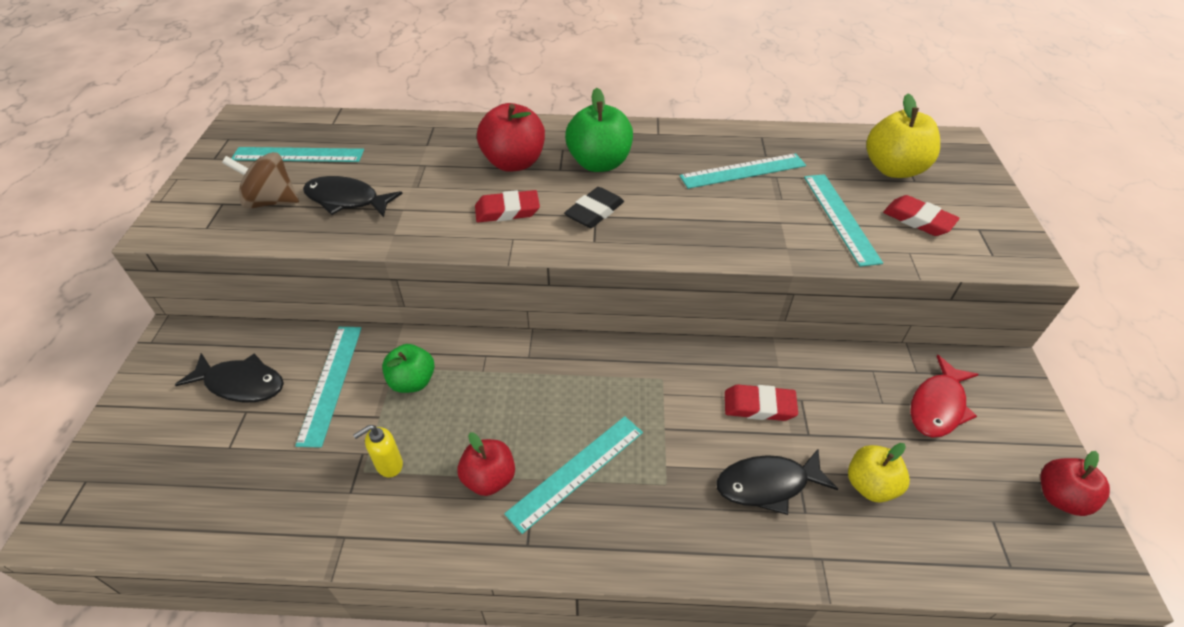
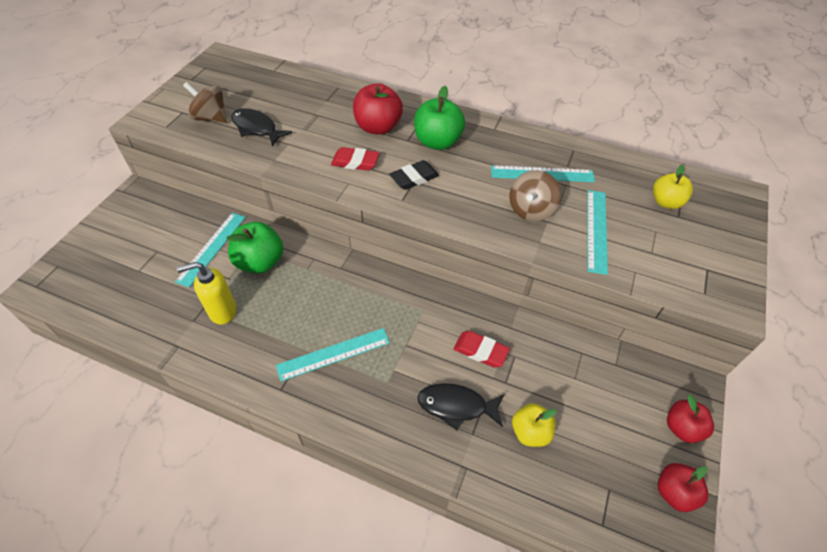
camera: 20 degrees right, 5 degrees up
(241, 384) = (161, 233): black fish -> none
(298, 155) = (242, 89): turquoise ruler -> none
(389, 465) = (222, 311): yellow soap dispenser -> yellow soap dispenser, size x1.60
(412, 381) = (260, 262): green apple -> green apple, size x1.52
(489, 478) = (277, 340): red apple -> red apple (682, 428)
(755, 214) = (531, 210): none -> brown spinning top
(893, 169) = (666, 202): yellow apple -> yellow apple, size x0.66
(918, 220) = (659, 248): red eraser -> none
(938, 406) = (617, 394): red fish -> none

